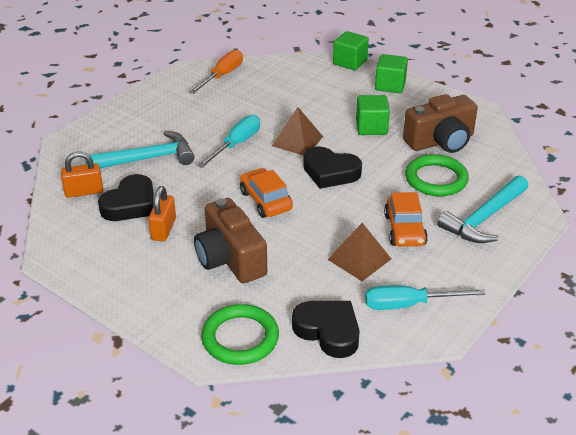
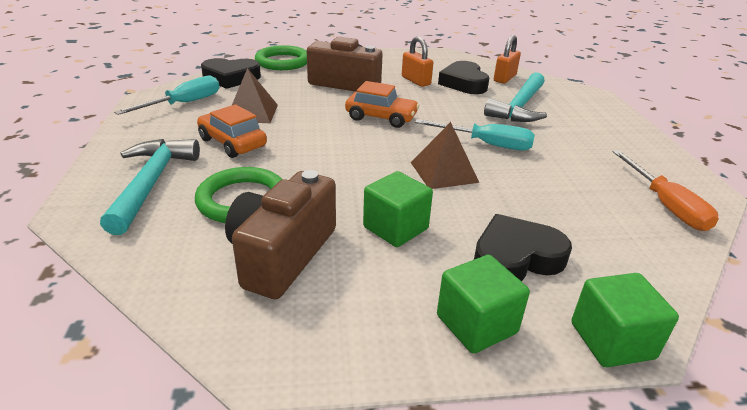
camera: 135 degrees right, 5 degrees down
(236, 144) = (486, 144): turquoise screwdriver -> turquoise screwdriver turned 60 degrees counterclockwise
(330, 172) = (364, 158): black heart -> black heart (515, 257)

